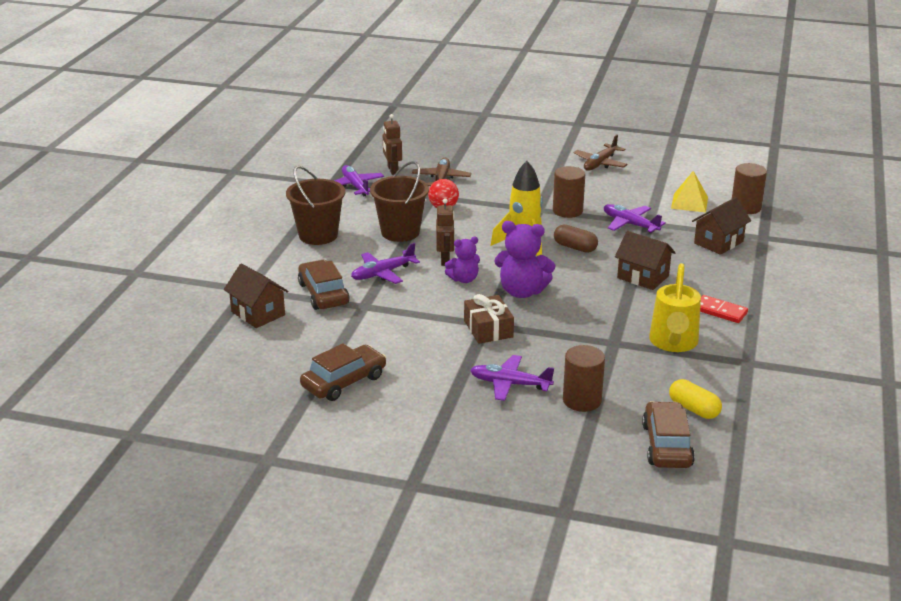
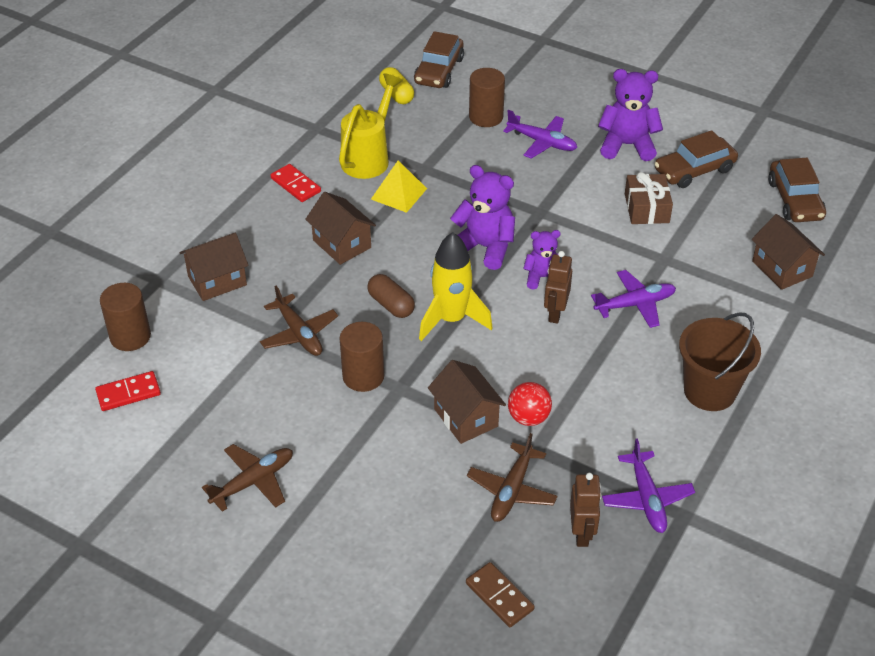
camera: 165 degrees left, 15 degrees up
(323, 294) = (708, 284): brown car -> brown car (794, 200)
(400, 232) = (599, 376): brown bucket -> none
(419, 395) = (627, 145): none -> purple teddy bear
(432, 146) = (499, 596): none -> brown domino
(485, 202) = (466, 417): none -> brown house
(488, 329) = (540, 205): brown gift -> brown gift (646, 208)
(630, 224) = (299, 333): purple plane -> brown plane
(689, 202) = (193, 361): yellow pyramid -> yellow pyramid (399, 194)
(715, 184) = (128, 393): none -> red domino

